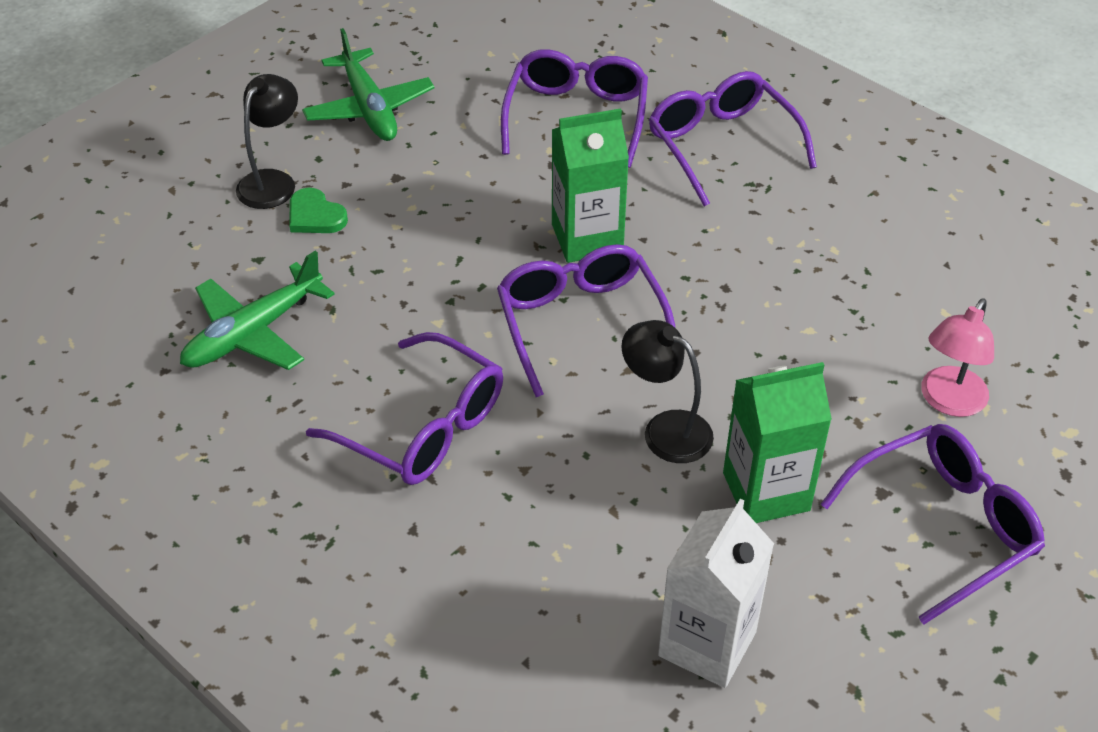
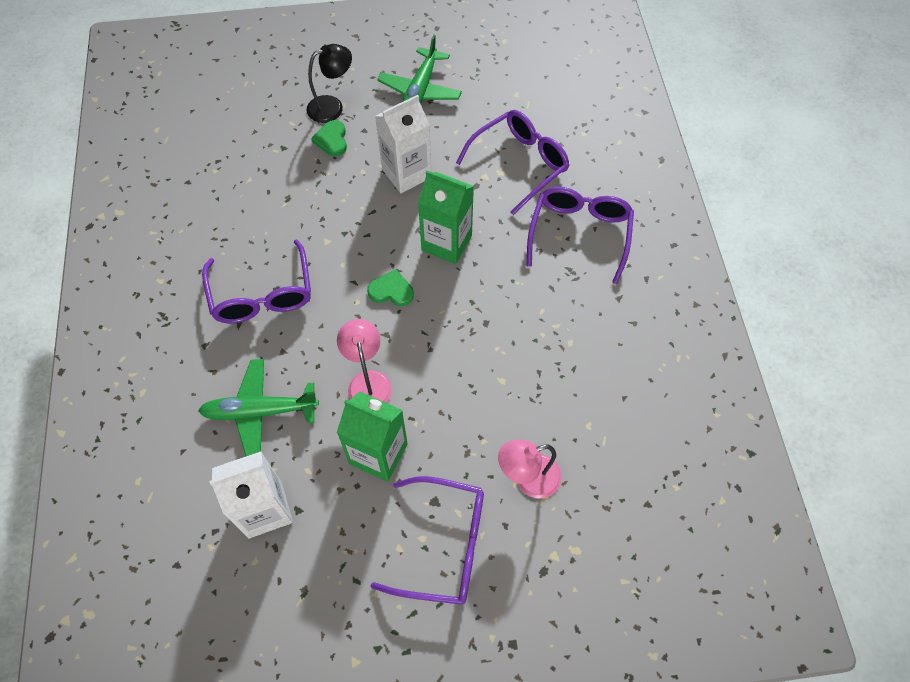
camera: 40 degrees right, 15 degrees up
(254, 332) = (242, 188): green plane -> green plane (260, 411)
(454, 198) = (406, 173): none -> white carton
(580, 323) = (391, 290): purple glasses -> green heart
(665, 429) = (368, 381): black lamp -> pink lamp

